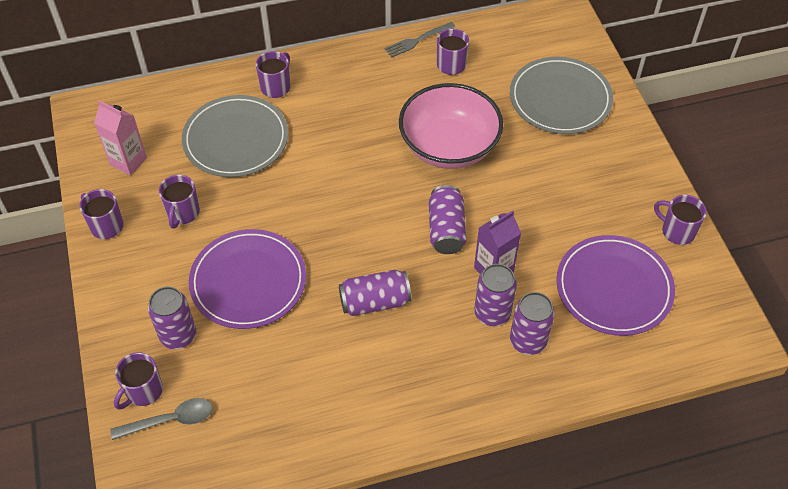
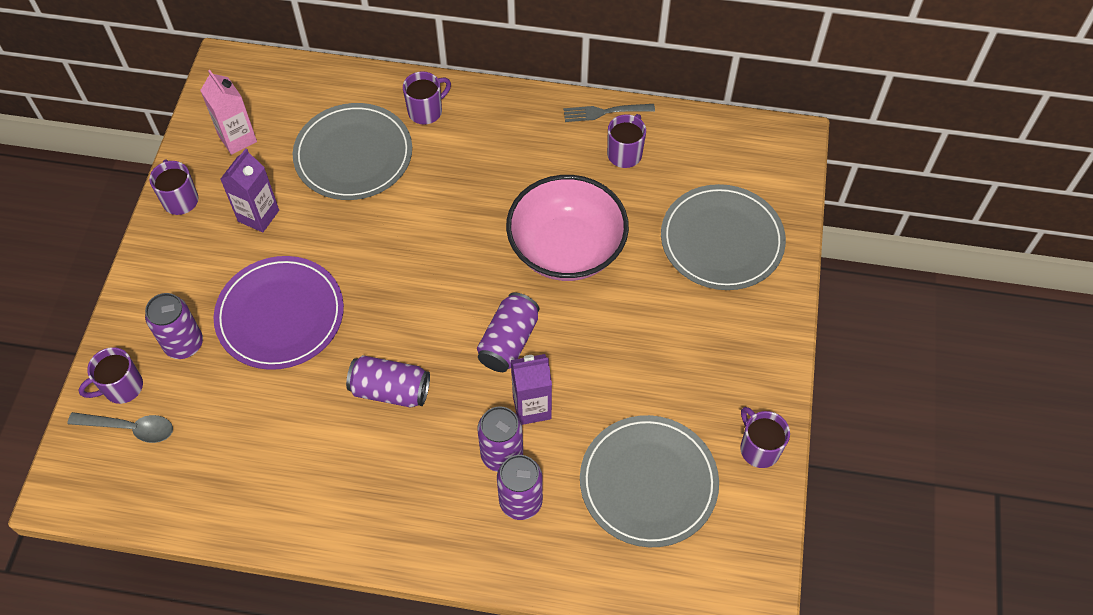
camera: 25 degrees right, 5 degrees up
(183, 213) = (258, 216): purple mug -> purple carton
(614, 288) = (648, 482): purple plate -> grey plate

